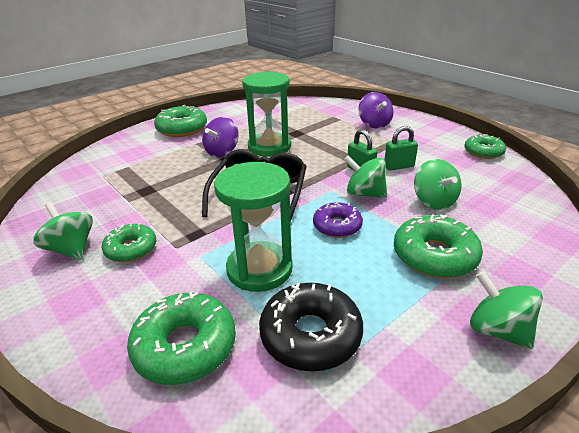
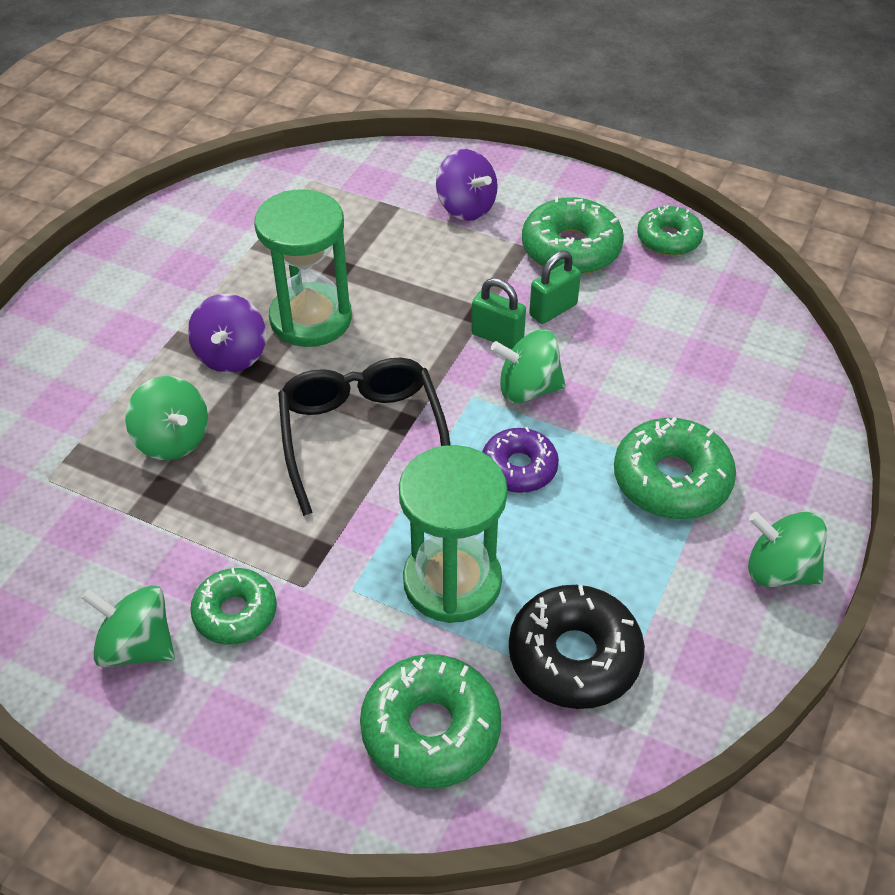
camera: 25 degrees left, 15 degrees up
(182, 129) = (105, 312): green donut -> green donut (571, 249)
(434, 201) = (634, 374): green spinning top -> green spinning top (172, 440)

